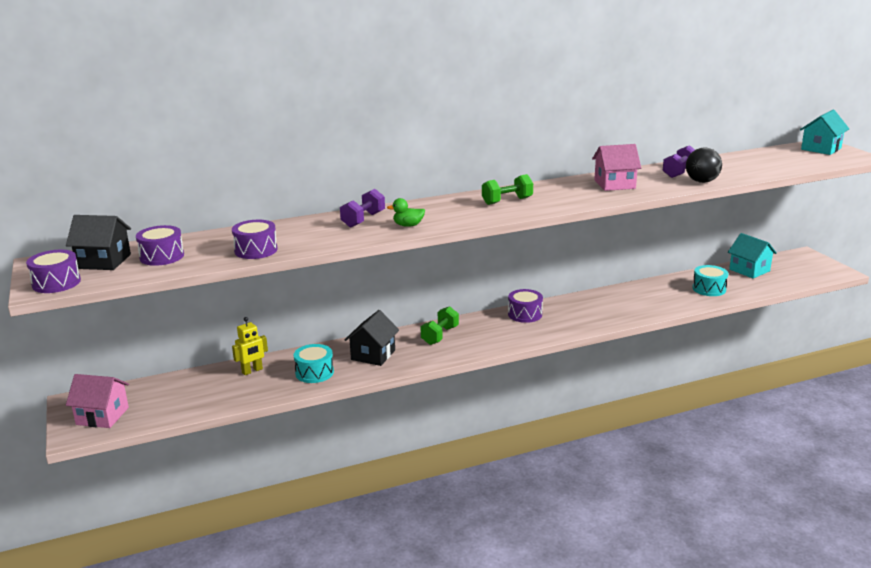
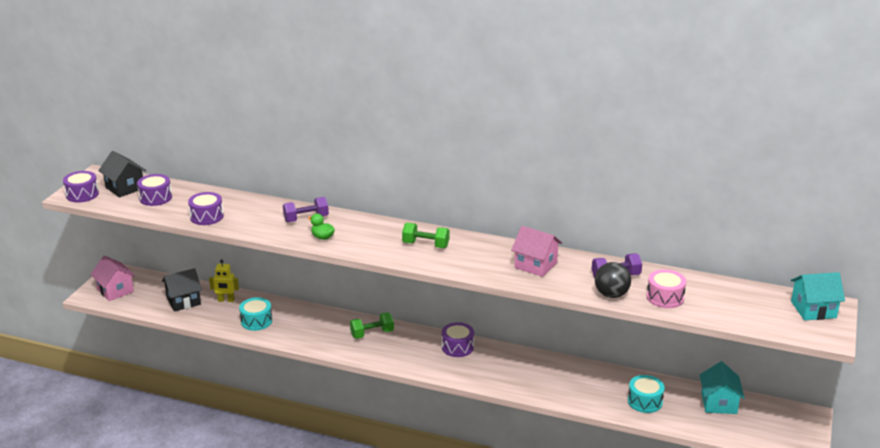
camera: 40 degrees right, 5 degrees up
(373, 355) = (308, 326): black house -> black house (183, 301)
(734, 171) = (665, 297): none -> pink drum

